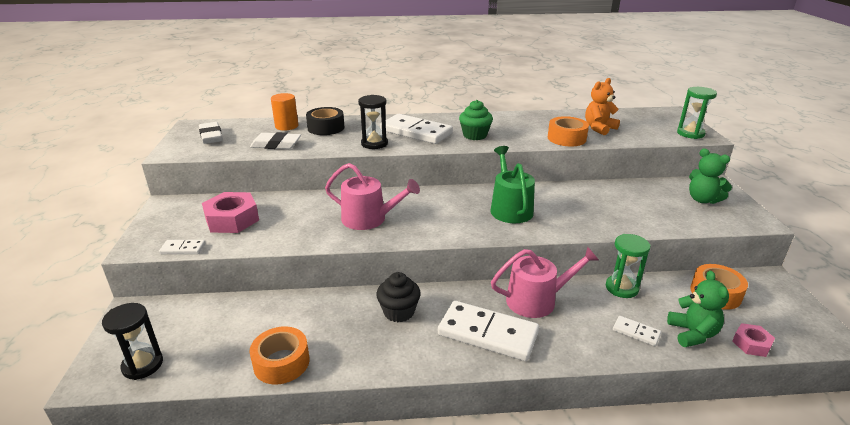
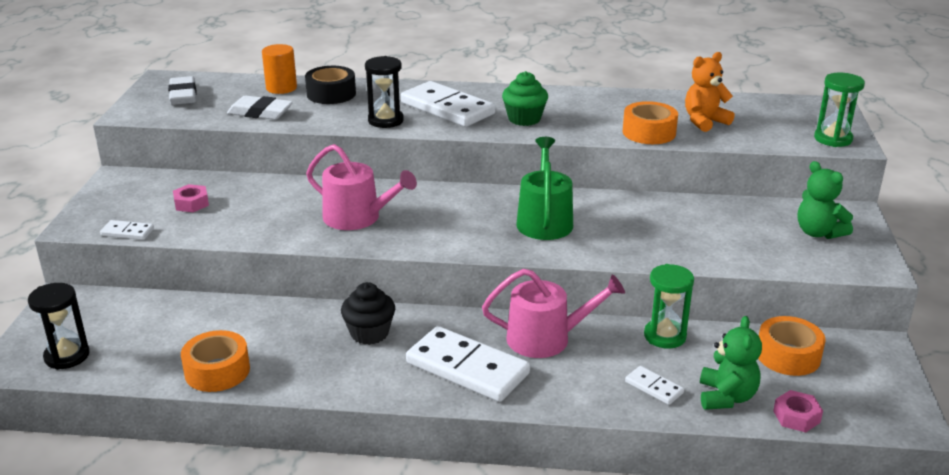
camera: 10 degrees right, 0 degrees up
(232, 219) = (191, 203): pink nut -> pink nut, size x0.54

